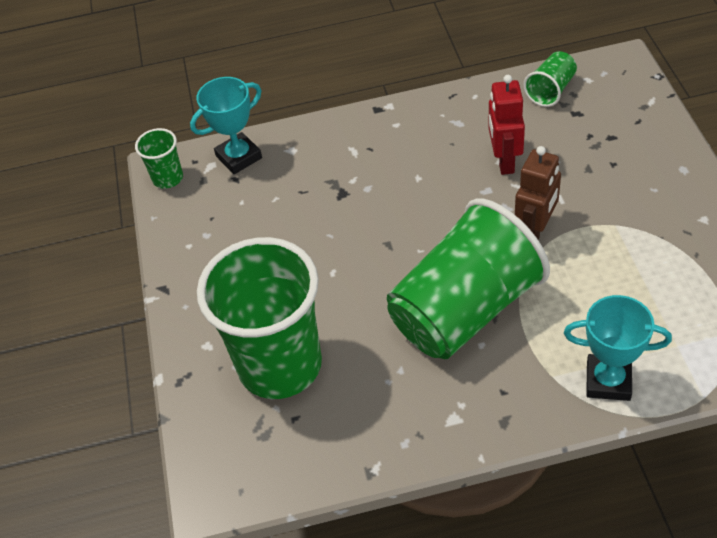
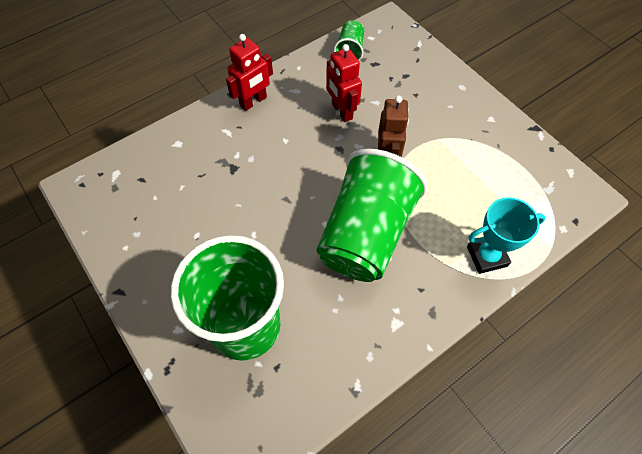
camera: 30 degrees left, 10 degrees up
(168, 178) = (83, 194): green cup -> none
(239, 157) = (137, 160): turquoise trophy -> none
(400, 124) = (253, 102): none -> red robot

